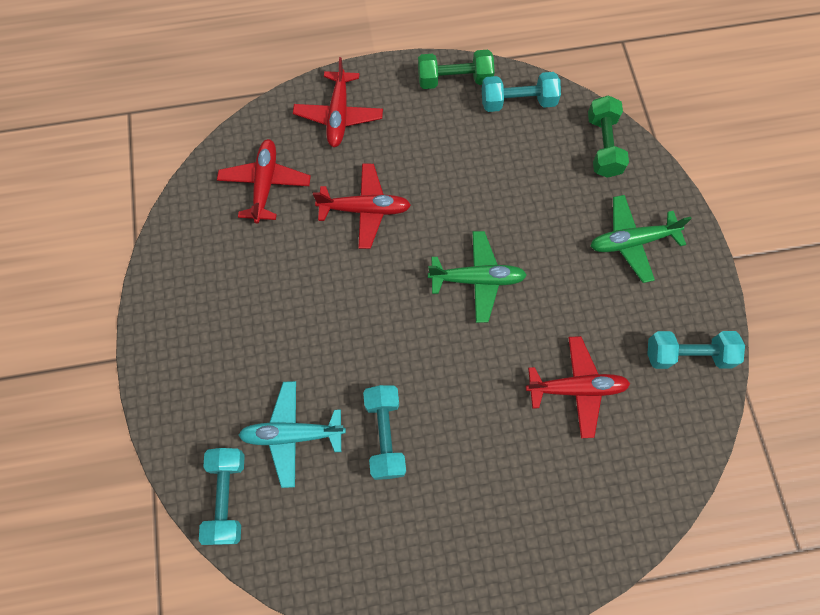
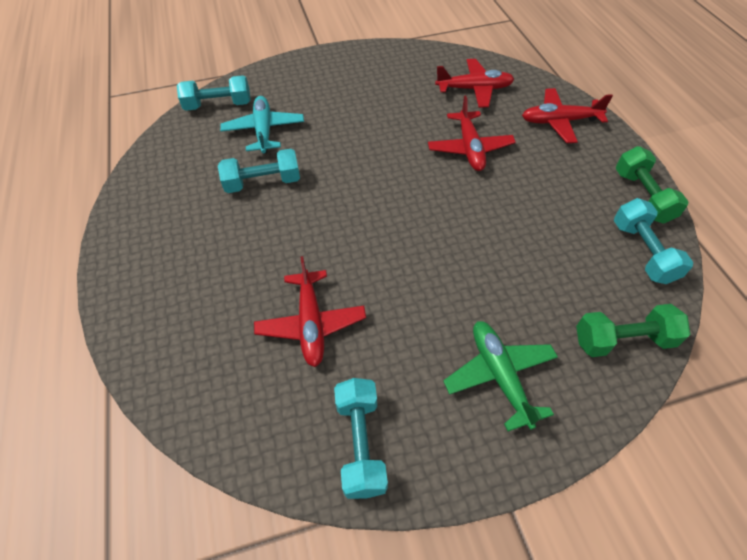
camera: 85 degrees right, 15 degrees down
(477, 279) = (418, 232): green plane -> none

